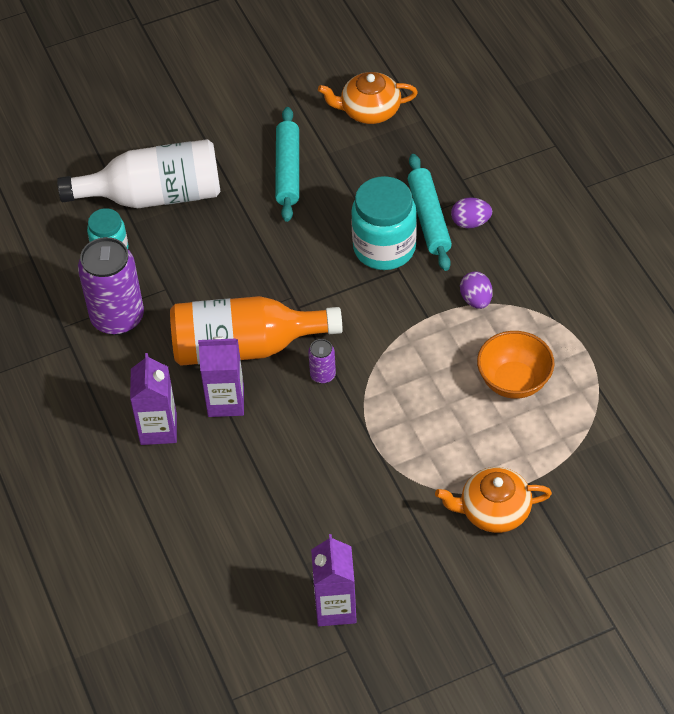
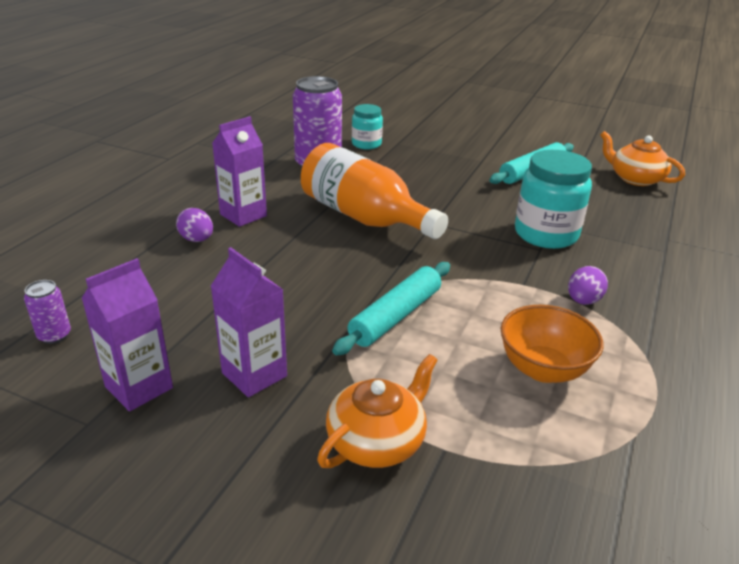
camera: 45 degrees right, 20 degrees down
(154, 196) = (429, 141): white bottle -> none
(226, 401) = (304, 230): purple carton -> purple carton (254, 374)
(323, 375) = (389, 260): purple can -> purple can (54, 335)
(429, 218) = (607, 241): turquoise rolling pin -> turquoise rolling pin (395, 316)
(470, 222) = (642, 261): purple egg -> purple egg (197, 239)
(493, 510) = (377, 441): orange teapot -> orange teapot turned 90 degrees clockwise

